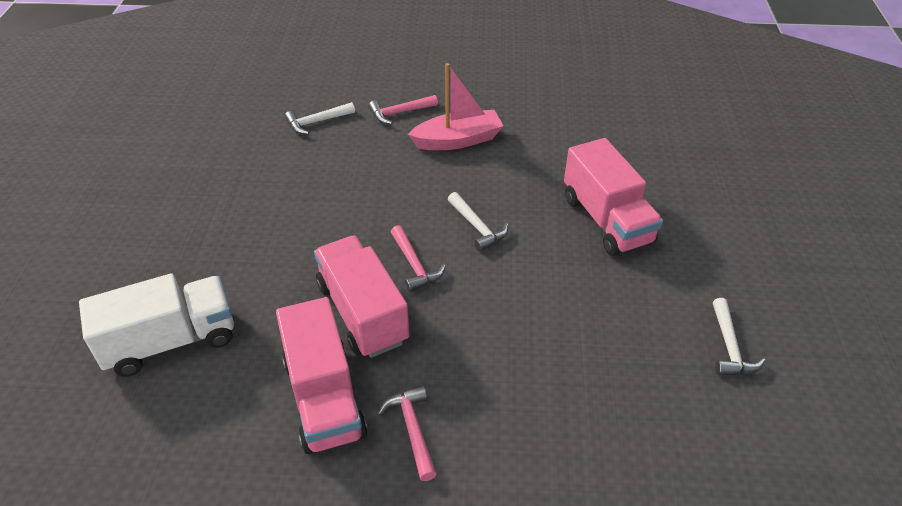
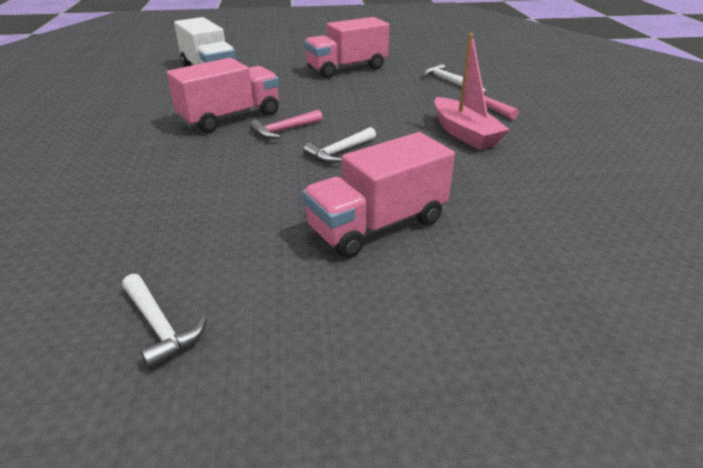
camera: 80 degrees right, 10 degrees down
(324, 397) = (153, 114): pink truck -> pink truck (347, 68)
(412, 429) = (114, 144): pink hammer -> none
(729, 347) = (160, 327): white hammer -> white hammer turned 120 degrees counterclockwise

